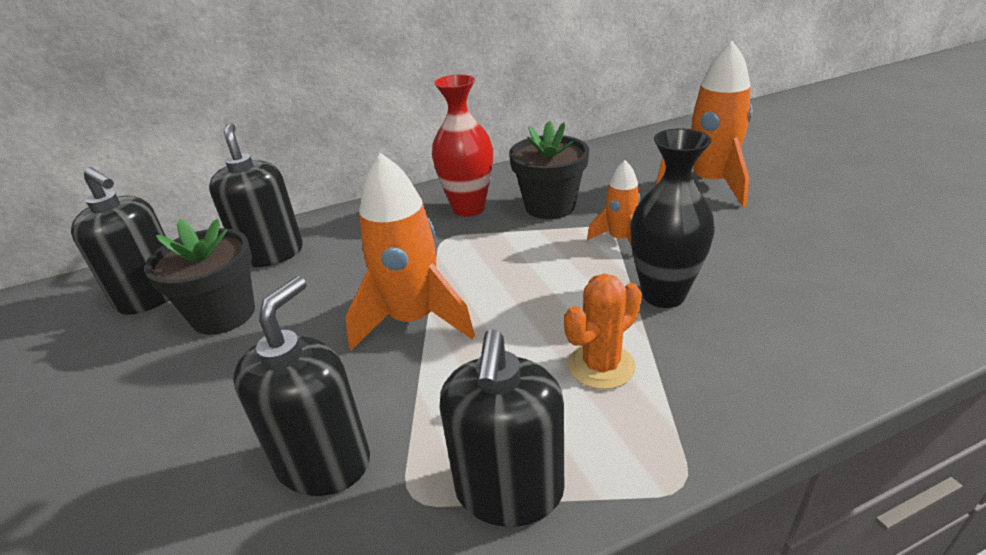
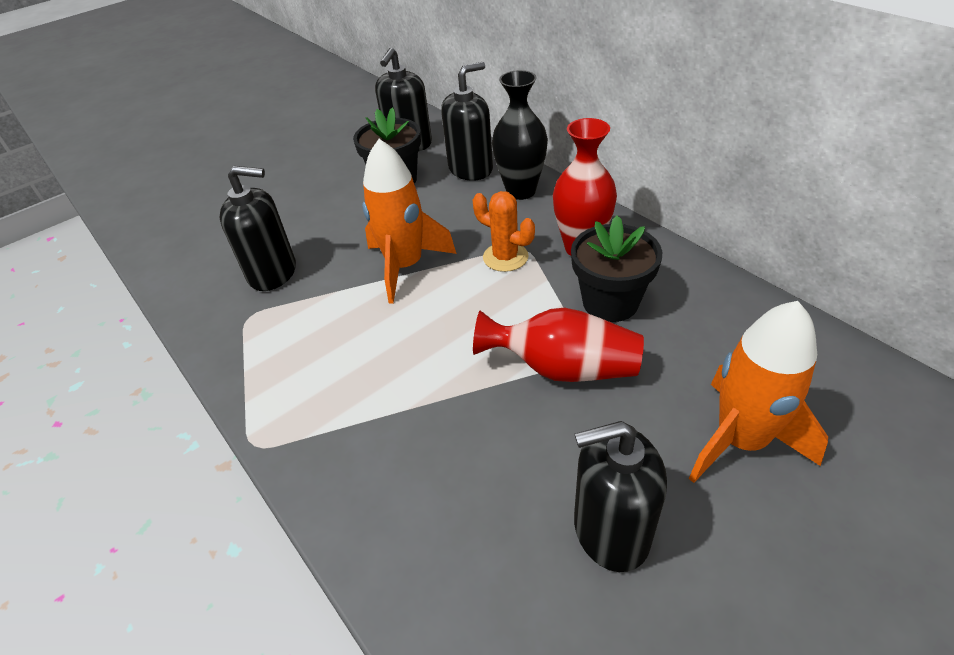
camera: 75 degrees right, 10 degrees up
(509, 490) = (251, 357): black soap dispenser -> black soap dispenser (611, 530)
(601, 366) = (368, 383): orange cactus -> orange cactus (505, 257)
(620, 239) = (563, 368): orange rocket -> red vase
(663, 295) = (473, 413): black vase -> black vase (521, 191)

